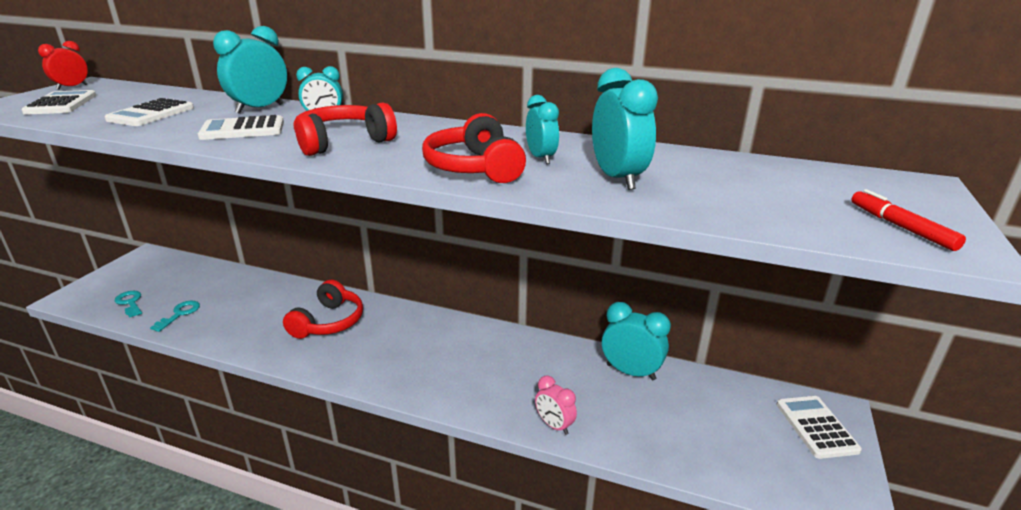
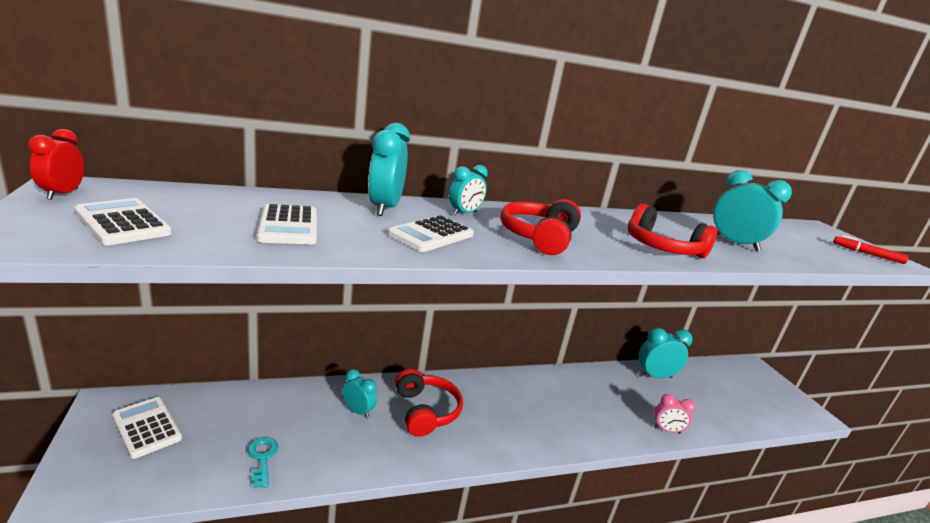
camera: 40 degrees left, 5 degrees down
(130, 302) = (175, 468): turquoise key -> none
(541, 158) = (672, 234): turquoise clock -> turquoise clock (358, 411)
(816, 427) = (758, 377): white calculator -> white calculator (147, 427)

